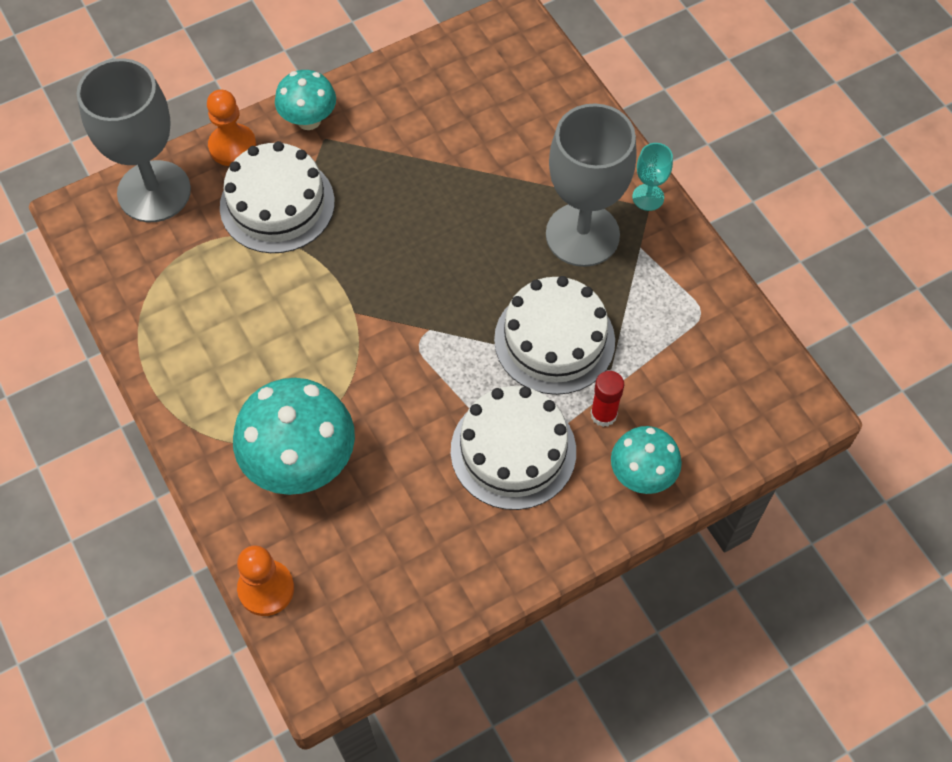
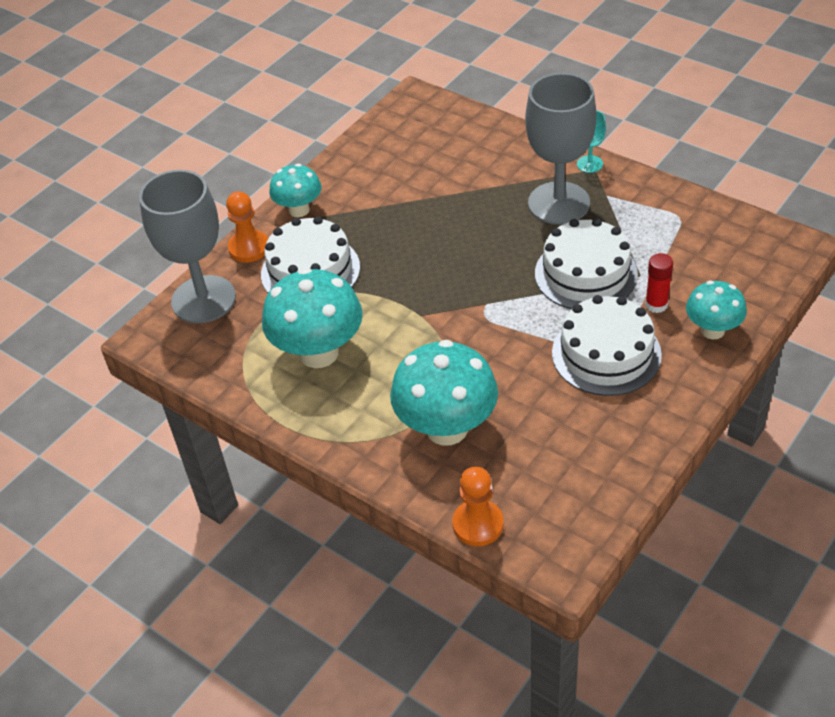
camera: 20 degrees left, 15 degrees down
(229, 311) = (319, 353): none -> turquoise mushroom

